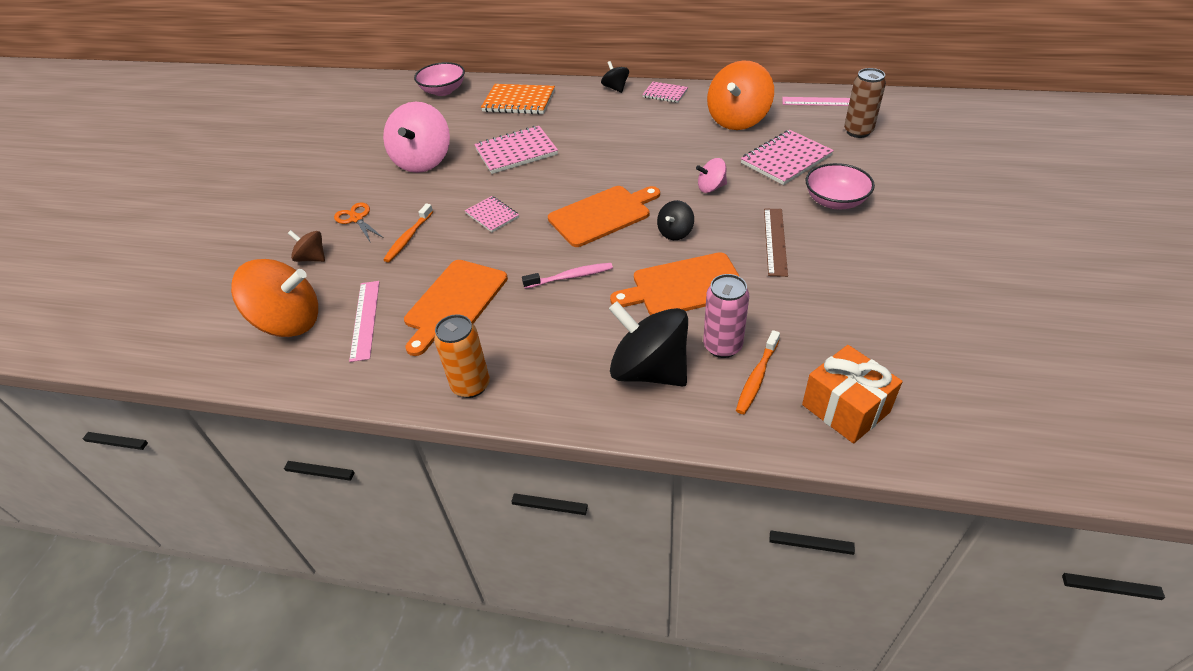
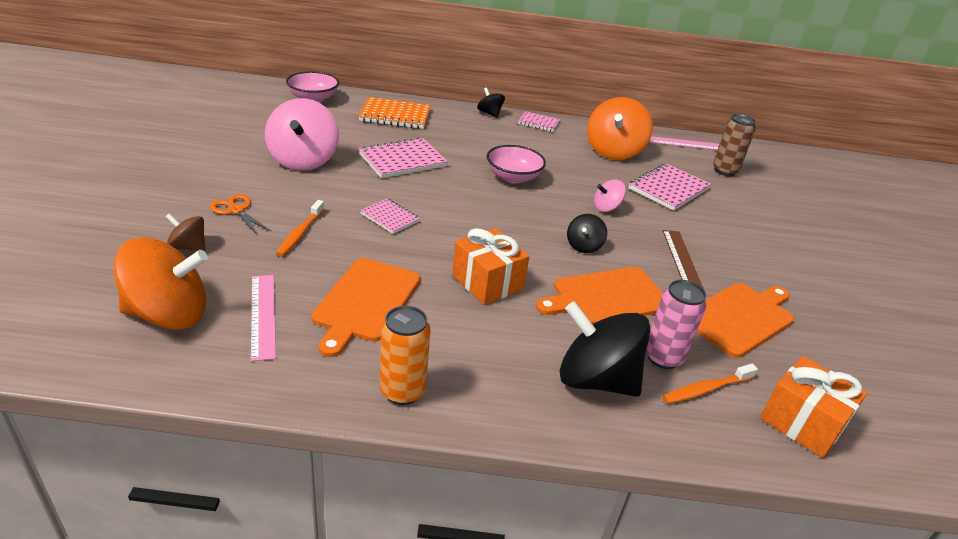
camera: 15 degrees left, 10 degrees down
(570, 277) = (487, 282): pink toothbrush -> orange gift
(602, 215) = (506, 225): orange cutting board -> orange cutting board (740, 317)
(757, 377) = (707, 389): orange toothbrush -> orange toothbrush turned 45 degrees clockwise
(835, 201) = (725, 228): pink bowl -> pink bowl (513, 177)

